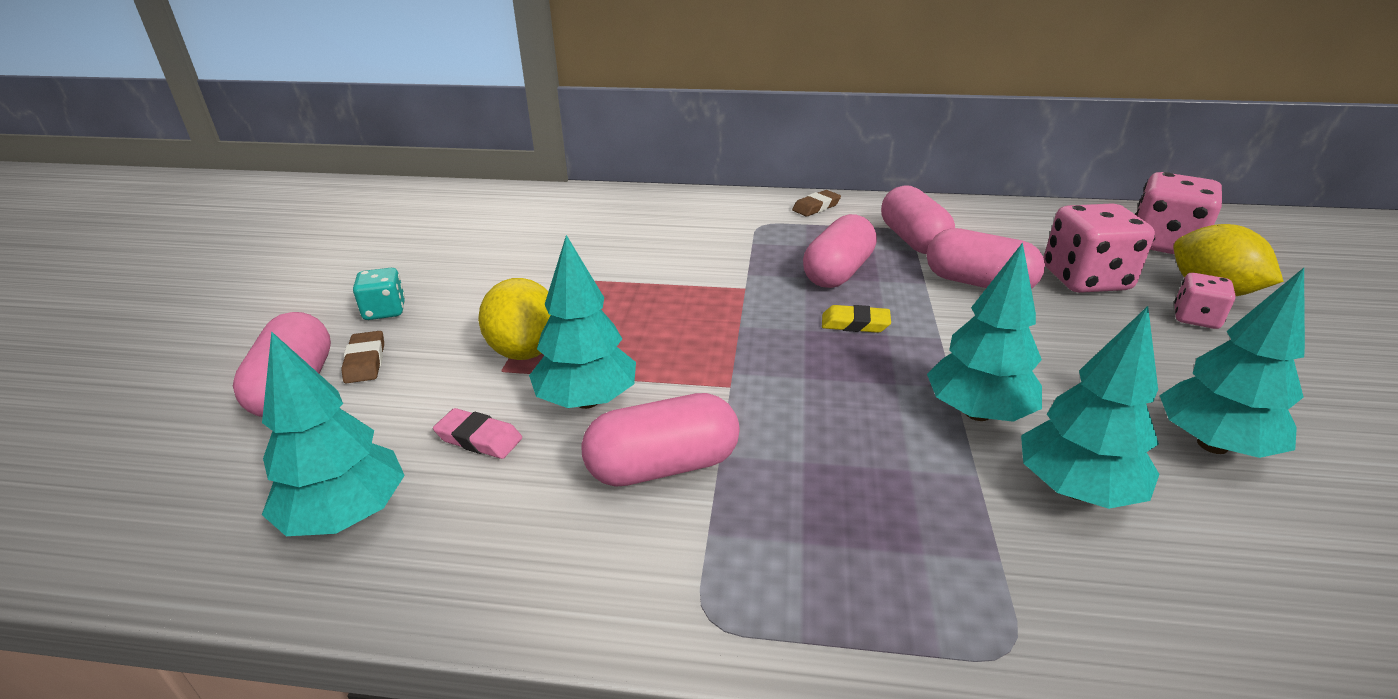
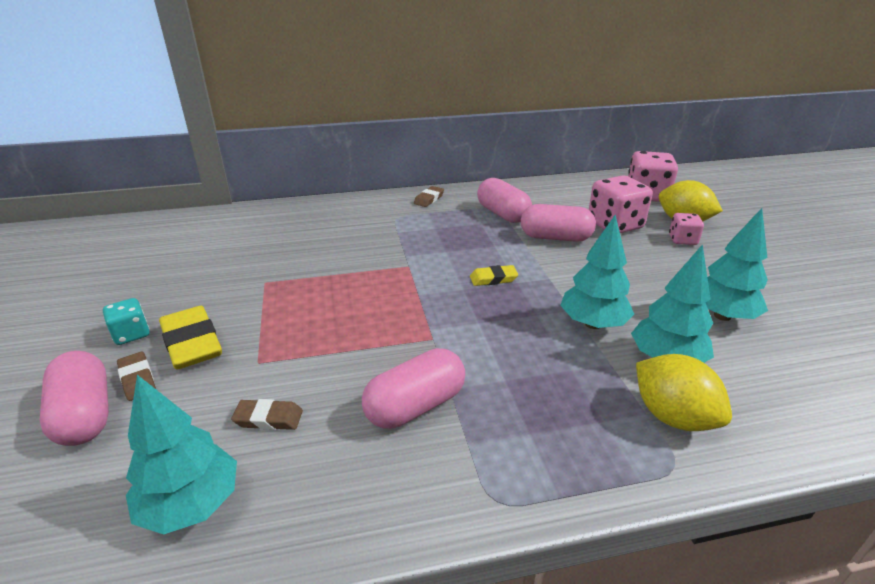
camera: 20 degrees left, 0 degrees up
(441, 333) = (192, 343): none -> yellow eraser
(479, 438) = (268, 418): pink eraser -> brown eraser
(525, 351) = (269, 343): yellow lemon -> yellow lemon (672, 416)
(587, 401) = (337, 371): turquoise tree -> none
(838, 272) = (465, 244): pink capsule -> none

